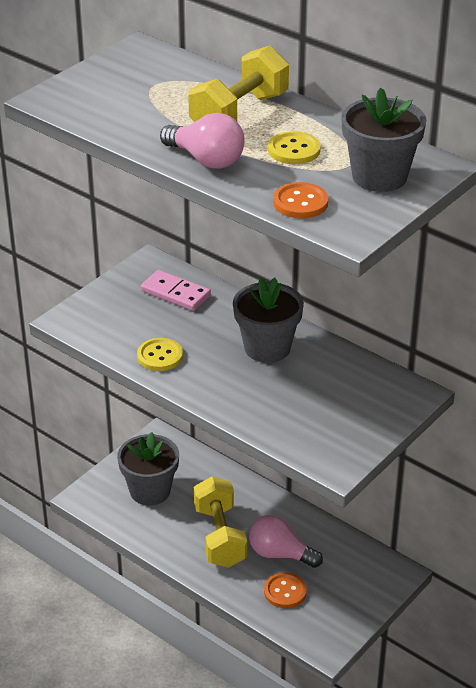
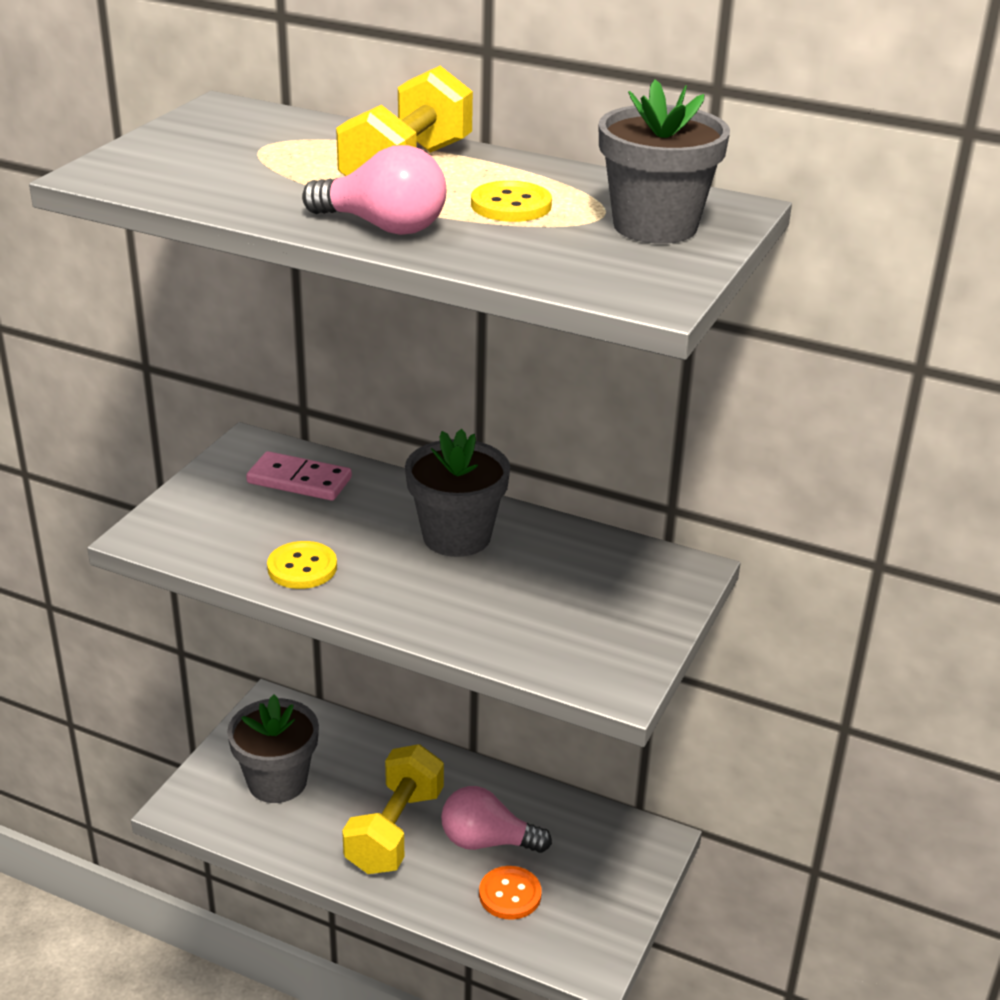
camera: 15 degrees left, 5 degrees down
(220, 536) = (395, 830): yellow dumbbell -> yellow dumbbell turned 45 degrees clockwise
(300, 202) = (556, 266): orange button -> none

